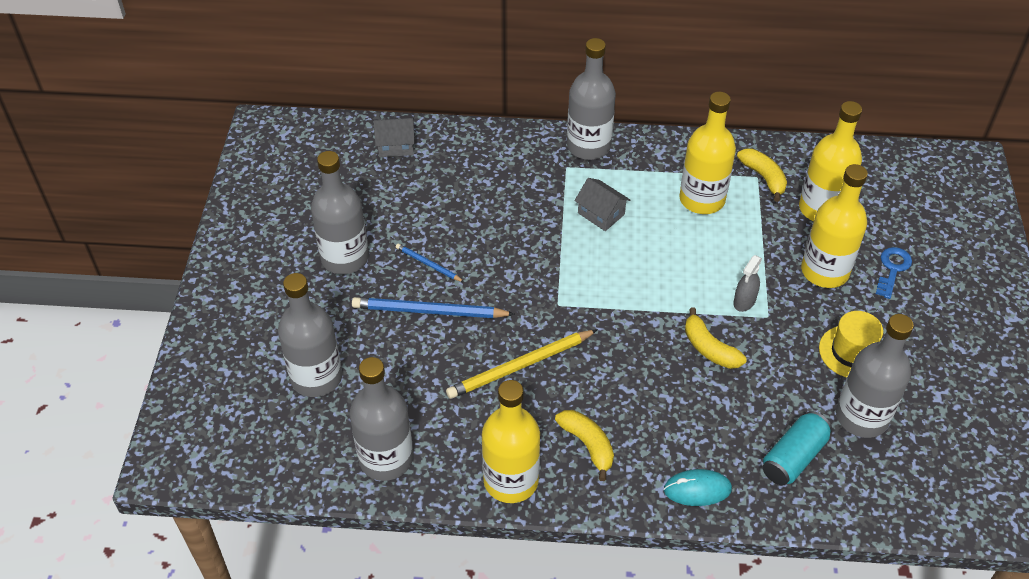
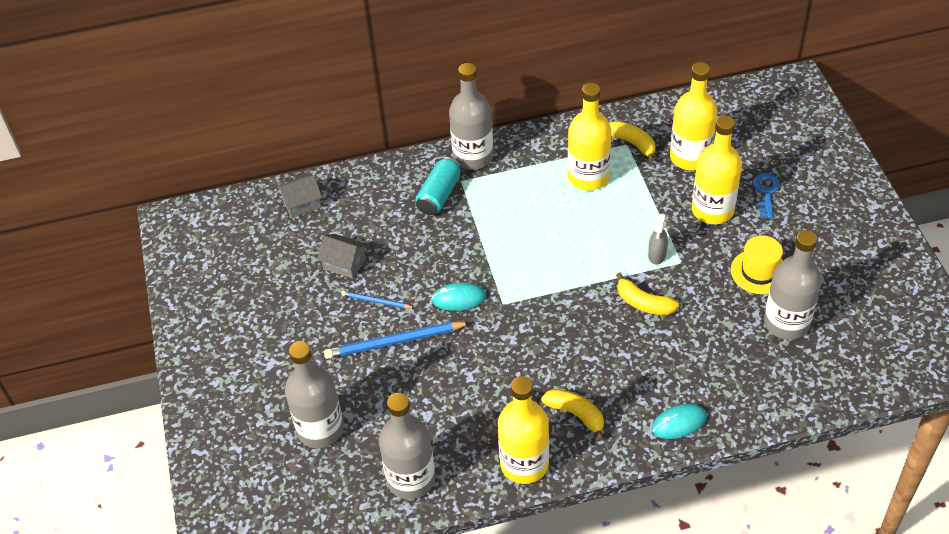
camera: 15 degrees left, 0 degrees up
(345, 258) = (300, 317): grey bottle -> none
(514, 286) = (459, 298): none -> turquoise mouse
(520, 366) = (492, 366): yellow pencil -> none
(601, 214) = (508, 214): grey house -> grey house (344, 263)
(794, 457) = (745, 372): turquoise can -> turquoise can (439, 195)

